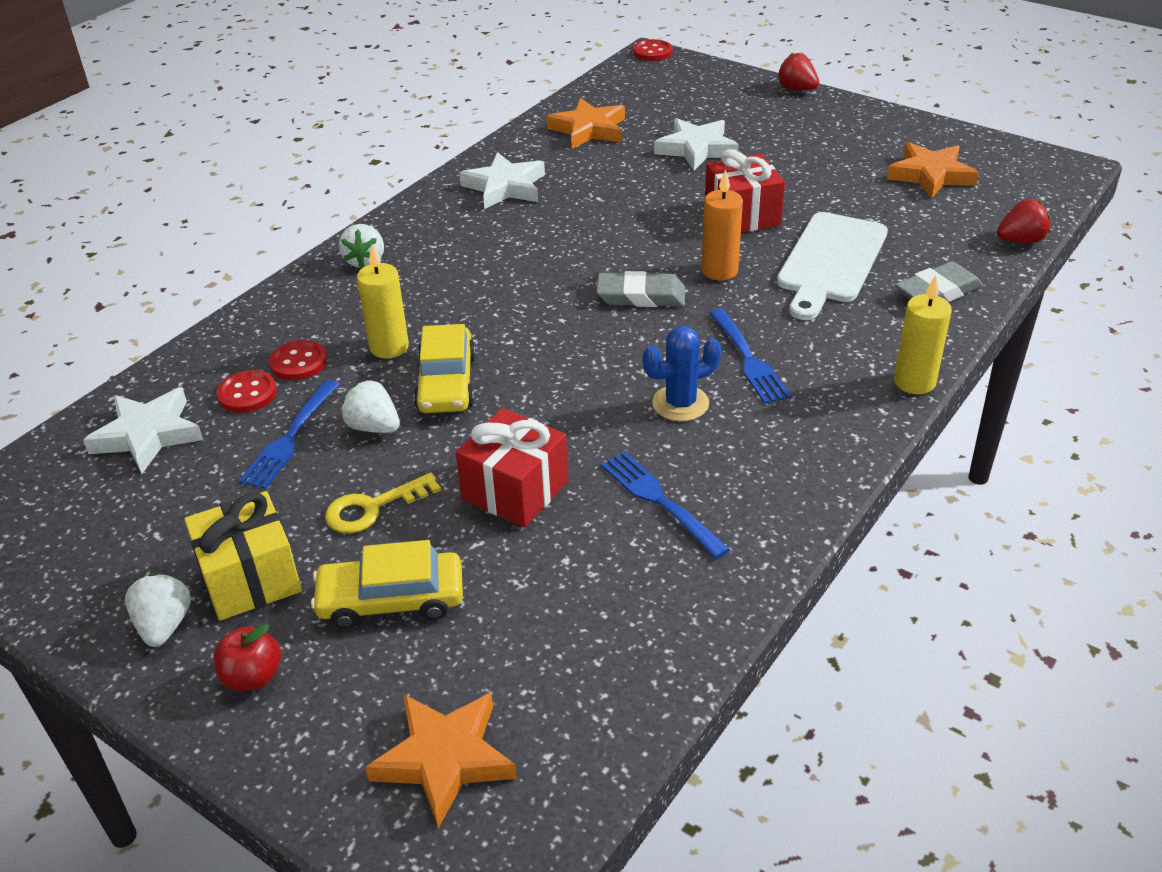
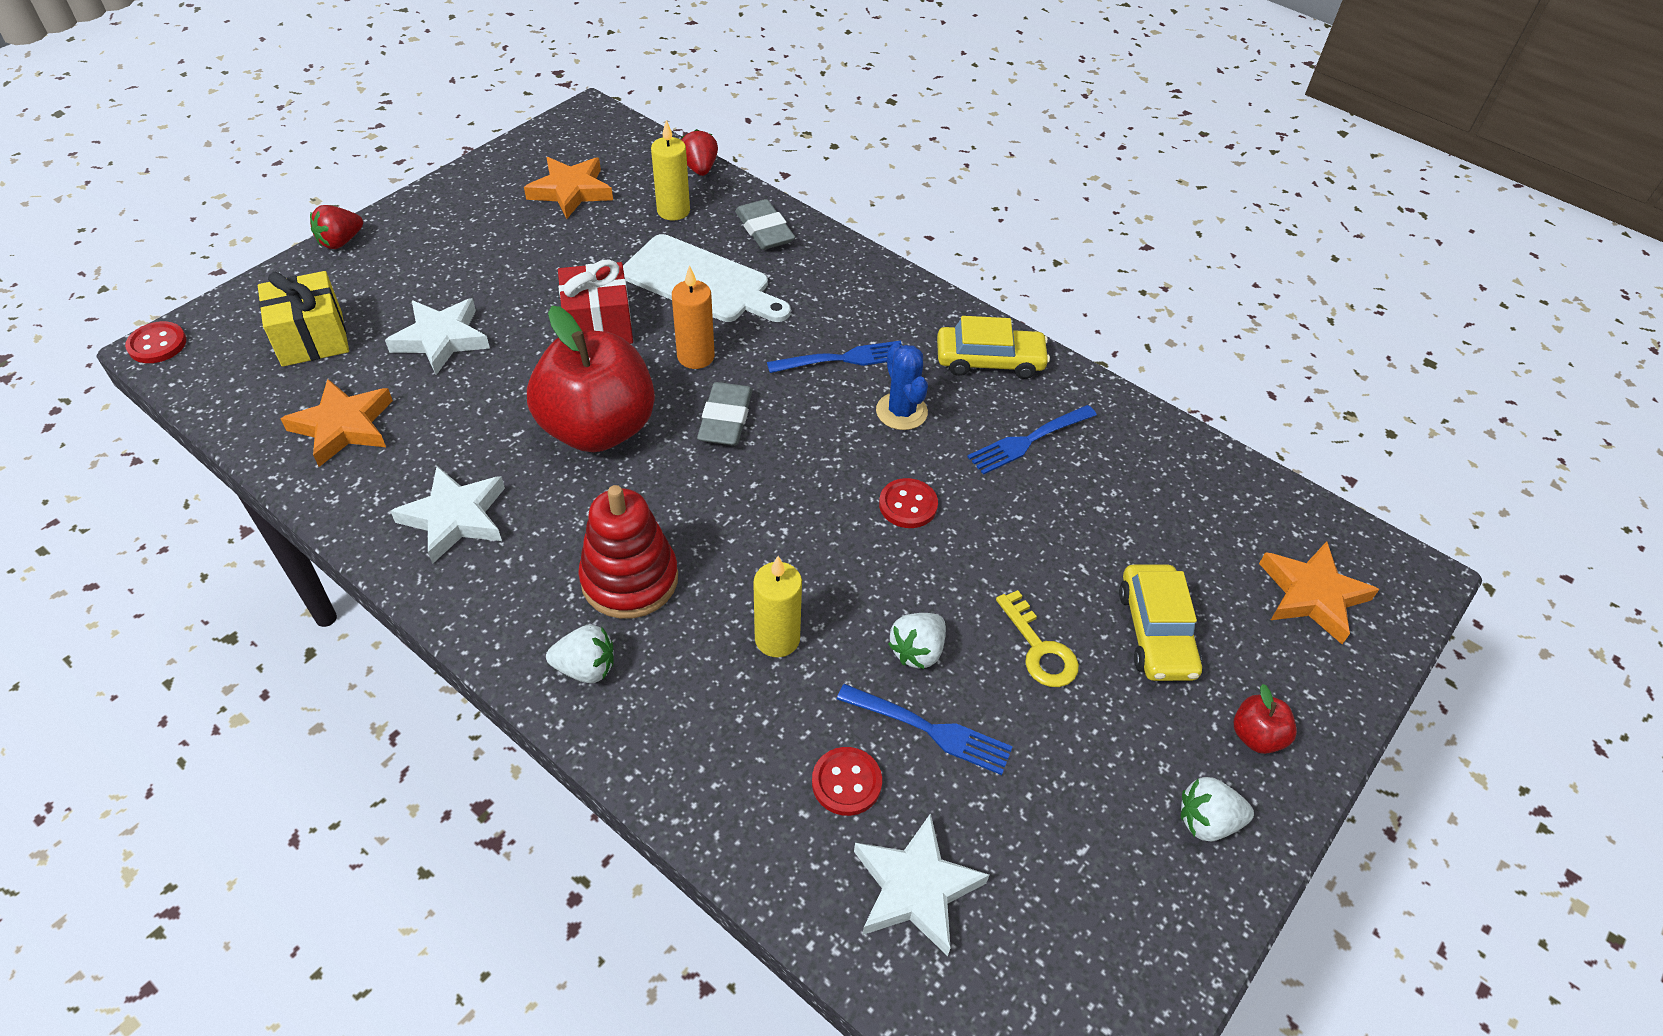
camera: 90 degrees left, 10 degrees up
(250, 578) = (1139, 749): yellow gift -> yellow gift (312, 338)
(298, 362) = (792, 731): red button -> red button (908, 505)
(446, 383) = (849, 586): yellow car -> yellow car (989, 361)
(449, 269) = (630, 579): none -> red stacking toy
(515, 490) = (1015, 537): red gift -> none
(612, 233) = (598, 428): none -> red apple
(914, 382) = (887, 269): yellow candle -> yellow candle (673, 211)

